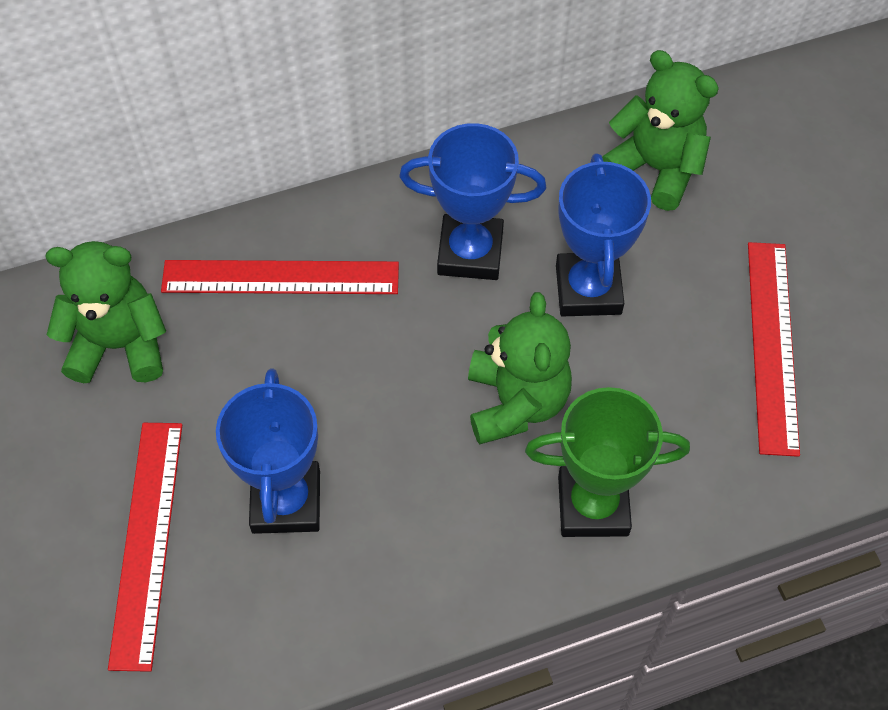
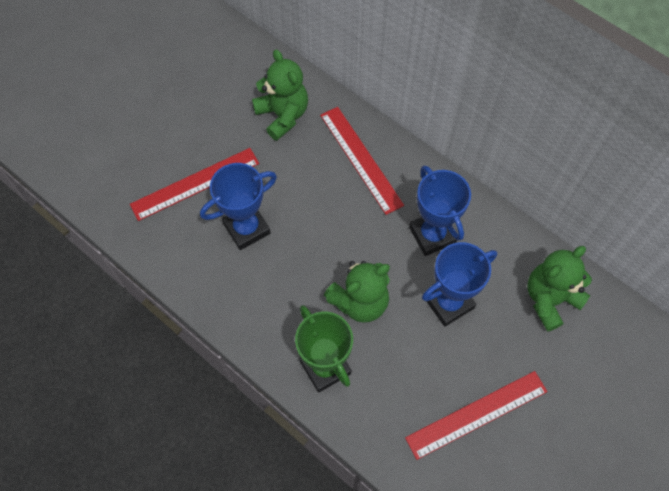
camera: 60 degrees right, 5 degrees up
(656, 168) = (550, 299): green teddy bear -> green teddy bear turned 135 degrees counterclockwise

